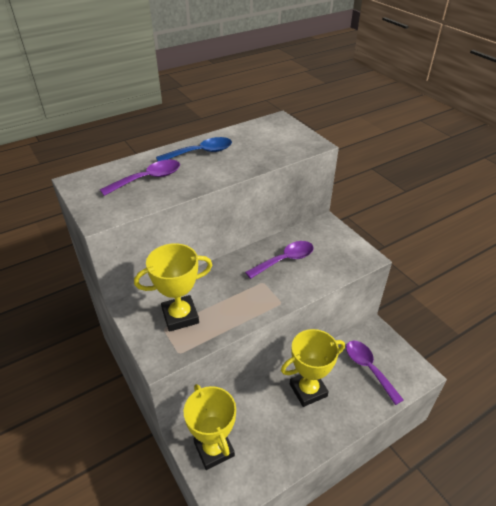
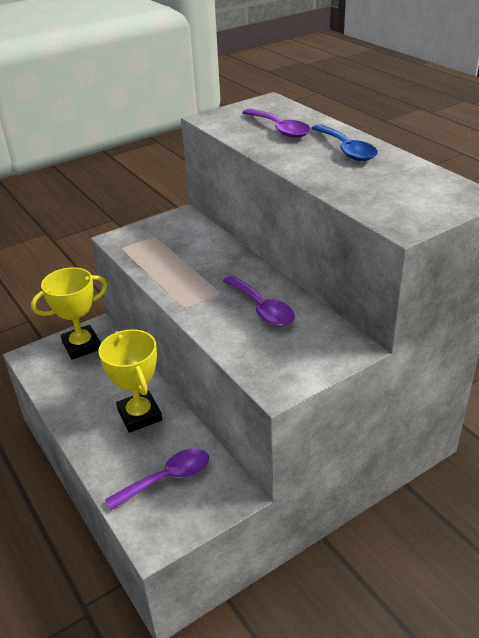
camera: 90 degrees right, 5 degrees down
(180, 316) = (169, 243): yellow trophy -> none

